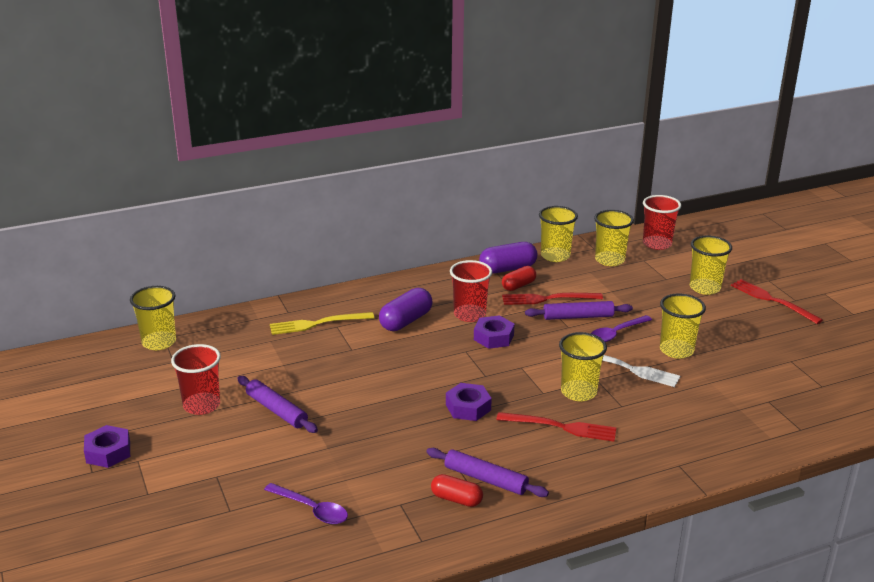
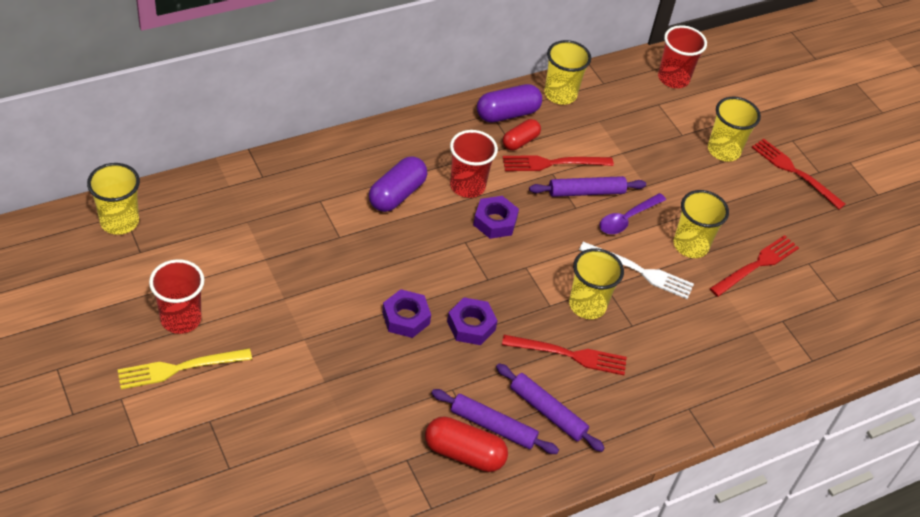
camera: 10 degrees left, 20 degrees up
(108, 452) = (86, 386): purple nut -> purple nut (406, 318)
(276, 410) = (264, 327): purple rolling pin -> purple rolling pin (547, 412)
(312, 509) = (315, 467): purple spoon -> none
(317, 324) = (298, 196): yellow fork -> yellow fork (179, 368)
(456, 499) = (464, 453): red capsule -> red capsule, size x1.53
(609, 260) = (621, 103): yellow cup -> none
(740, 363) = (757, 265): none -> red fork

